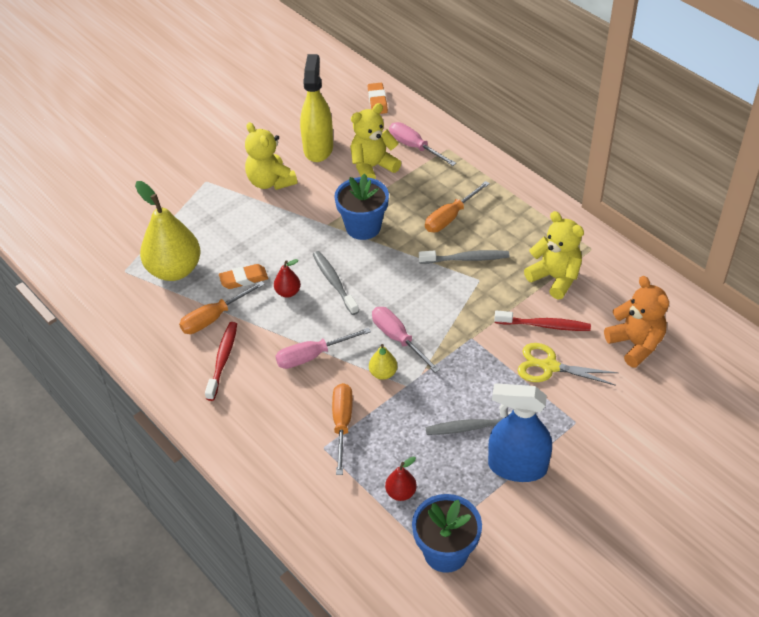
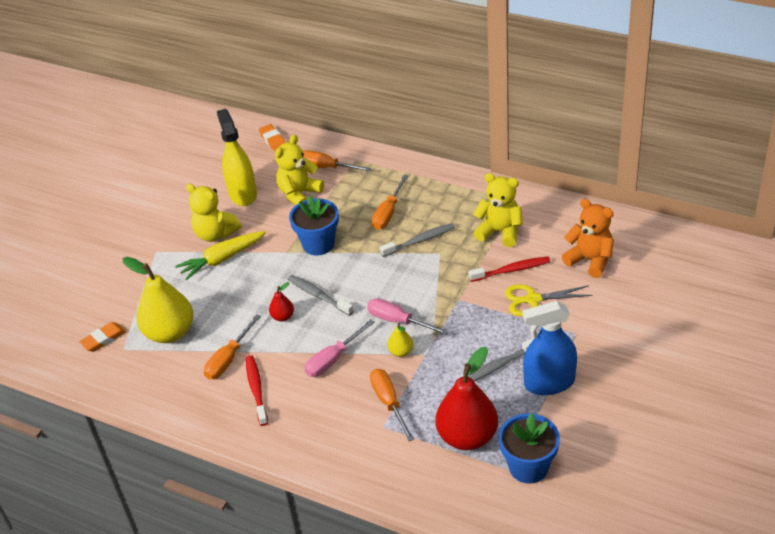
camera: 20 degrees left, 5 degrees down
(244, 279) = (237, 319): orange eraser -> orange eraser (103, 339)
(262, 211) = (222, 259): none -> yellow carrot
(401, 492) = (467, 436): red pear -> red pear, size x2.23
(414, 147) = (326, 167): pink screwdriver -> orange screwdriver

